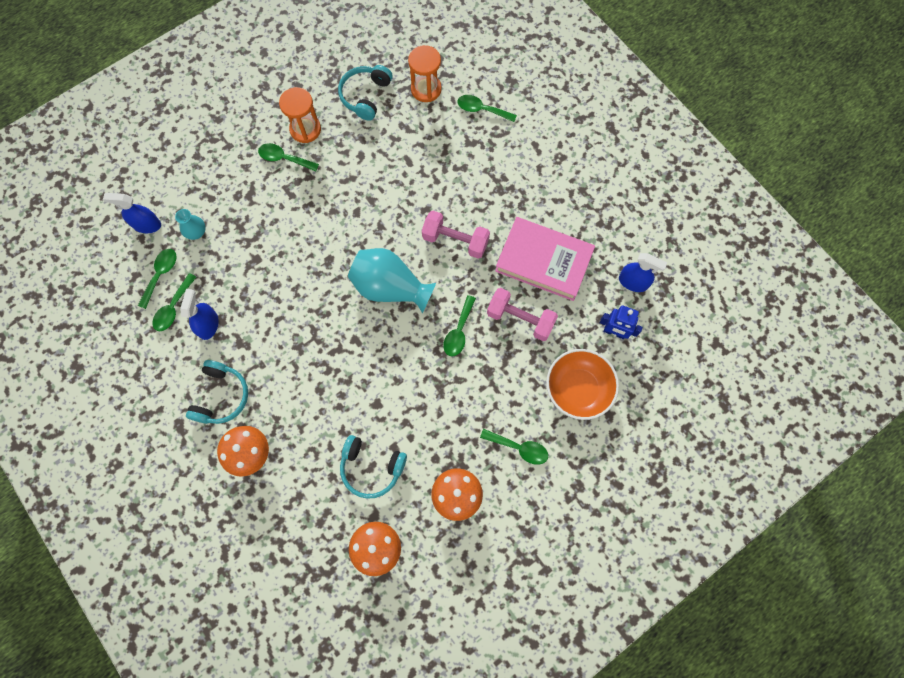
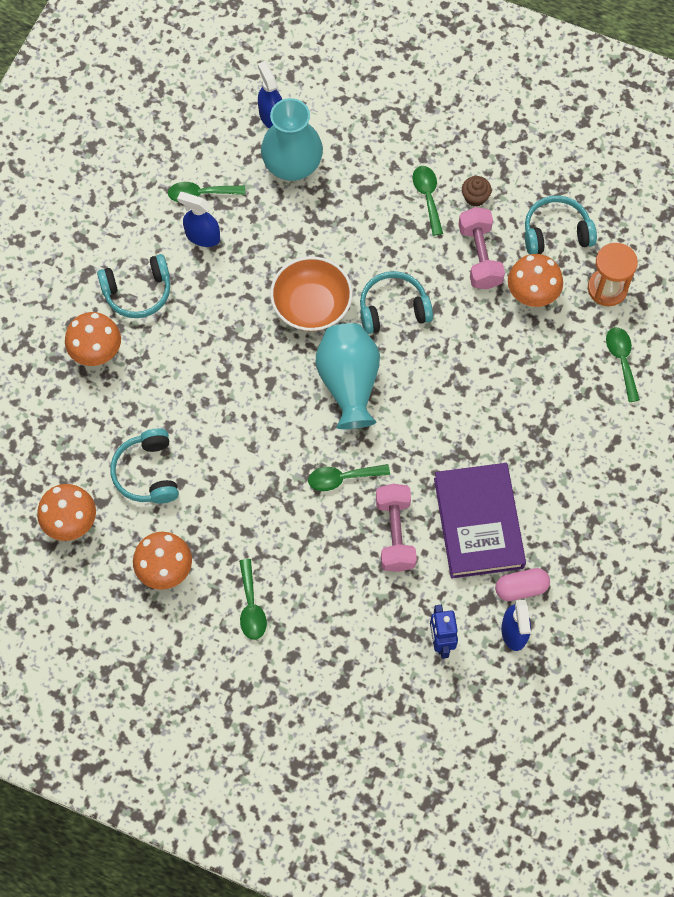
camera: 60 degrees right, 5 degrees down
(161, 274) = (227, 161): green spoon -> none
(196, 232) = (292, 166): turquoise vase -> turquoise vase, size x2.09
(208, 325) = (202, 236): blue spray bottle -> blue spray bottle turned 135 degrees counterclockwise
(305, 129) = (475, 197): orange hourglass -> brown cupcake
(353, 227) = (393, 308): none -> turquoise headphones
(401, 136) = (531, 296): none -> orange mushroom
(455, 240) = (444, 419): pink dumbbell -> pink dumbbell (480, 256)
(543, 261) = (478, 523): pink book -> purple book
(578, 389) = (352, 634): orange bowl -> orange bowl (311, 306)
(605, 260) = (521, 588): none -> pink capsule

